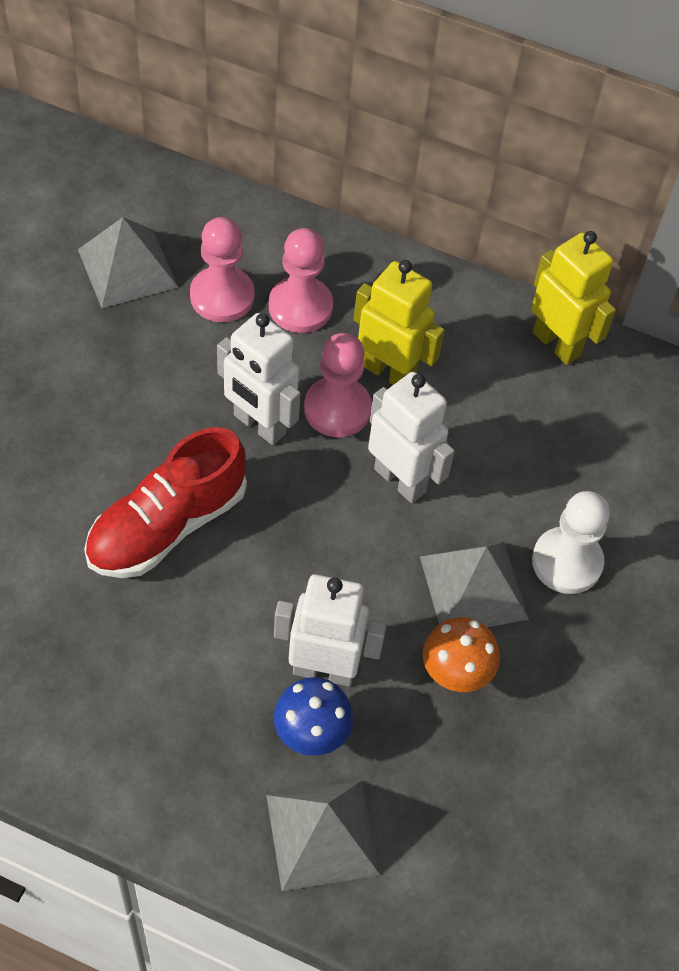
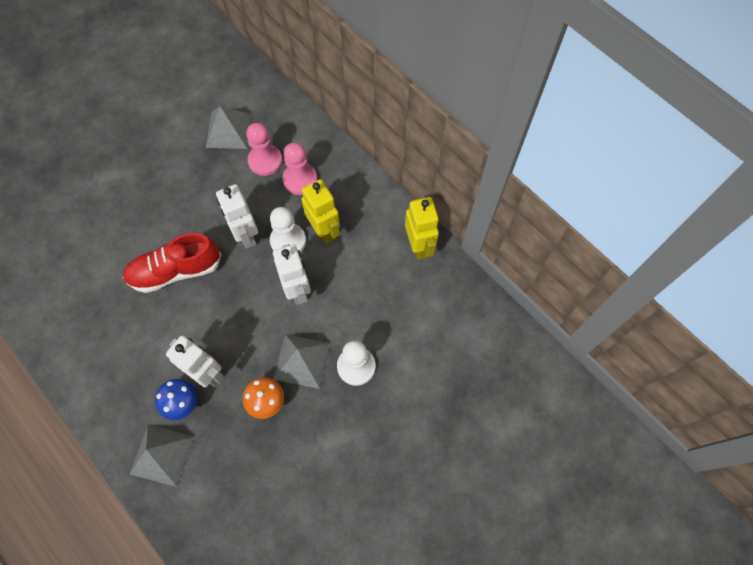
camera: 30 degrees right, 10 degrees up
(337, 409) = (288, 241): pink pawn -> white pawn

